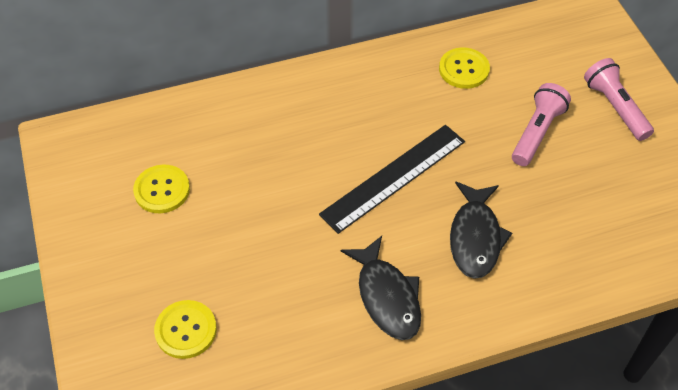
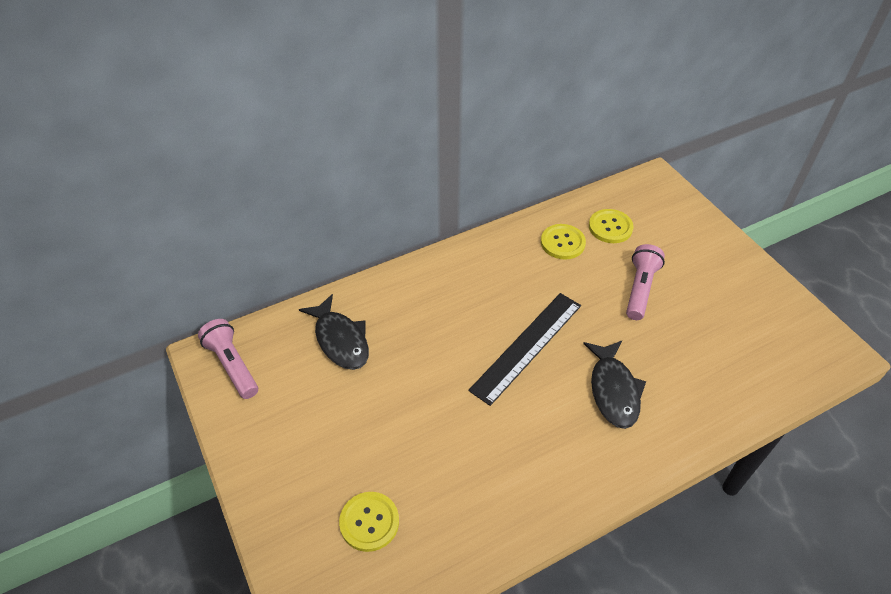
camera: 10 degrees left, 5 degrees down
(162, 190) = (317, 389): yellow button -> yellow button (610, 227)
(387, 296) = (549, 458): black fish -> black fish (340, 340)
(615, 107) = (699, 258): pink flashlight -> pink flashlight (232, 365)

